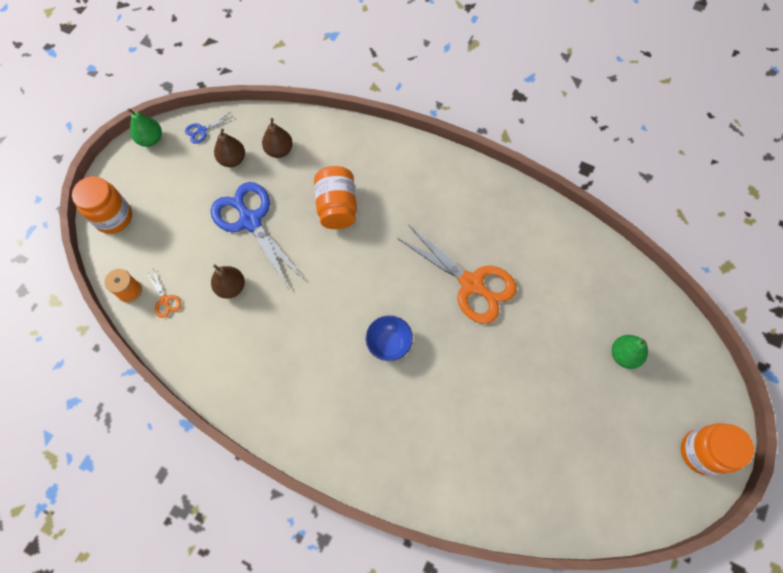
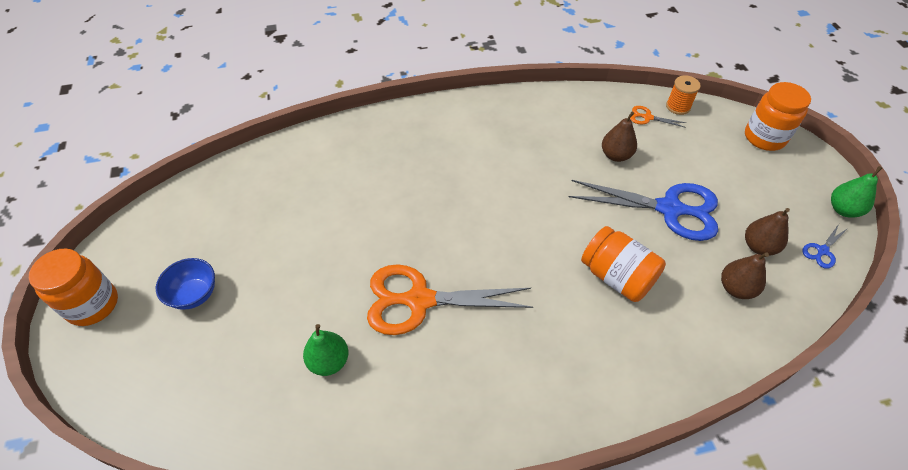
camera: 140 degrees right, 15 degrees down
(202, 130) = (822, 251): blue scissors -> blue scissors turned 150 degrees counterclockwise
(389, 343) = (450, 202): blue bowl -> blue bowl (194, 294)
(624, 355) = (212, 341): green pear -> green pear (329, 361)

